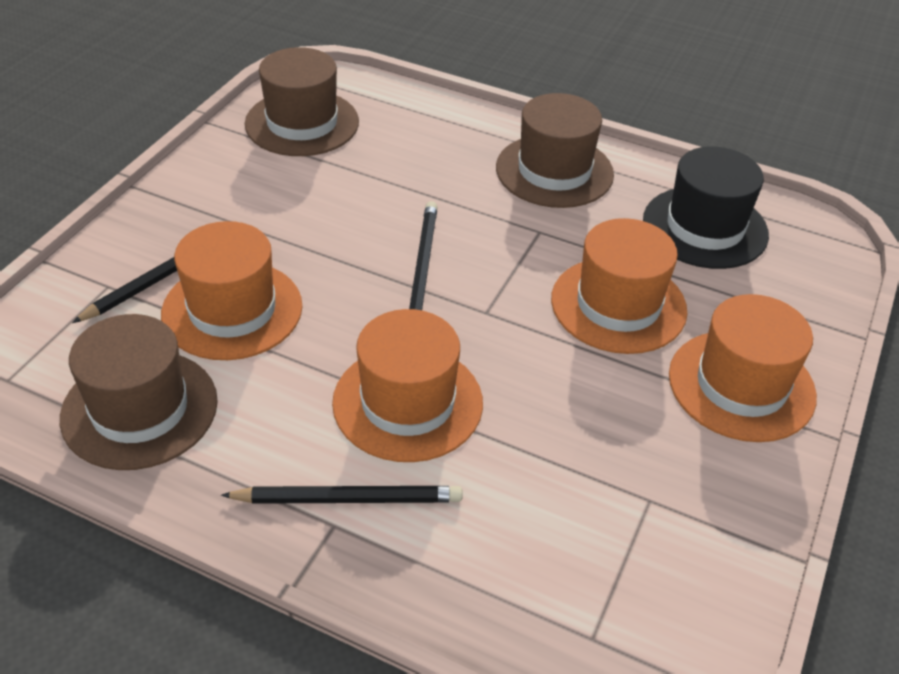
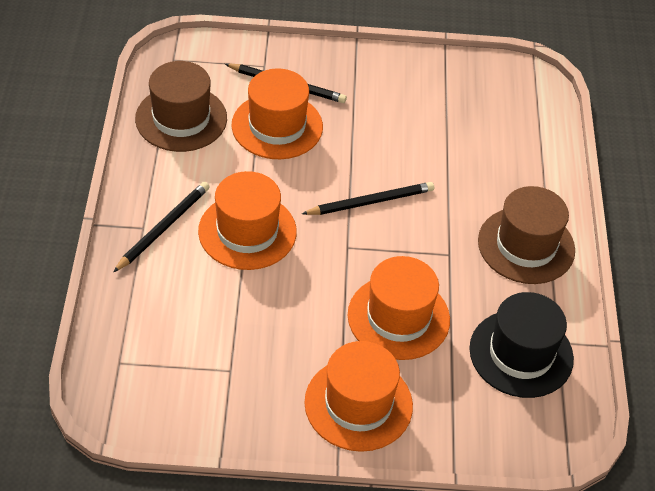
camera: 65 degrees right, 5 degrees up
(302, 123) = (479, 91): brown hat -> none
(348, 498) = (163, 228): black pencil -> black pencil turned 120 degrees counterclockwise

